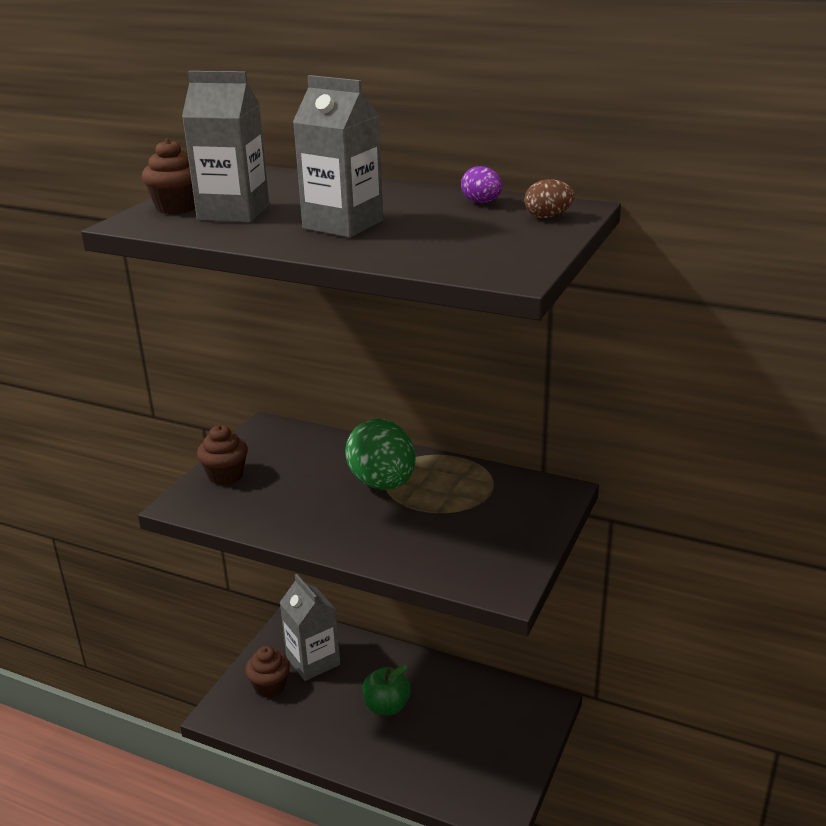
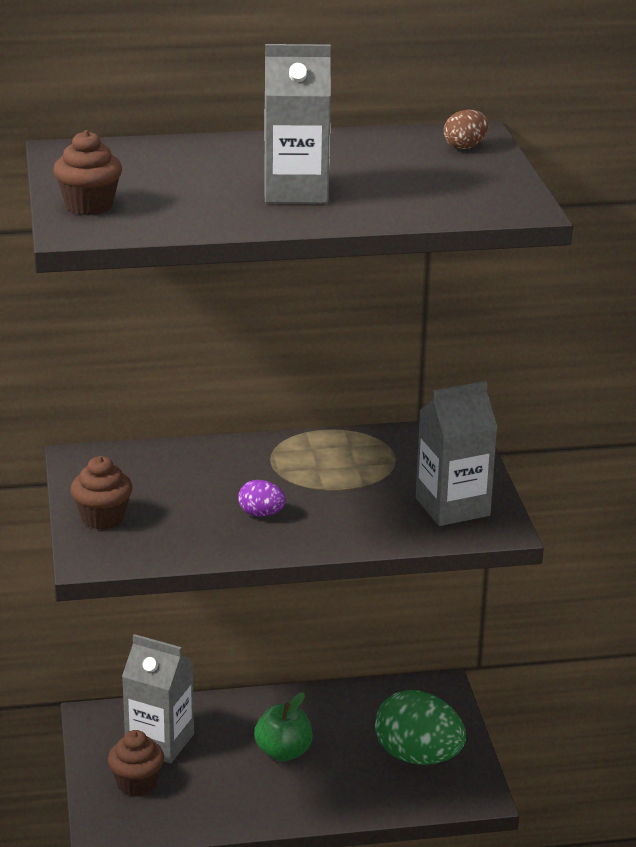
camera: 35 degrees left, 0 degrees up
(233, 212) = (161, 199): grey carton -> grey carton (452, 507)
(382, 483) = (279, 476): green egg -> green egg (418, 757)
(481, 202) = (383, 142): purple egg -> purple egg (261, 514)

